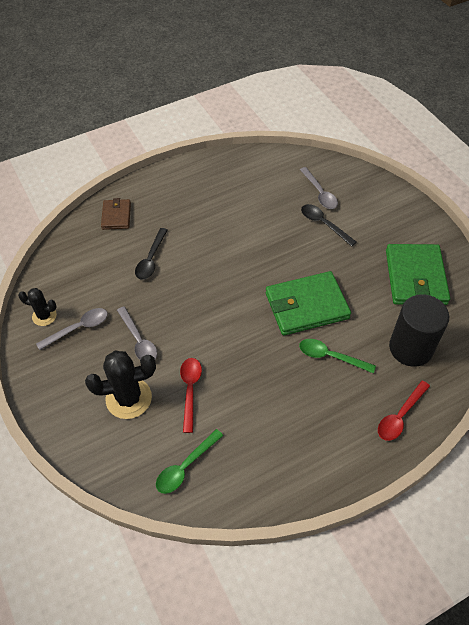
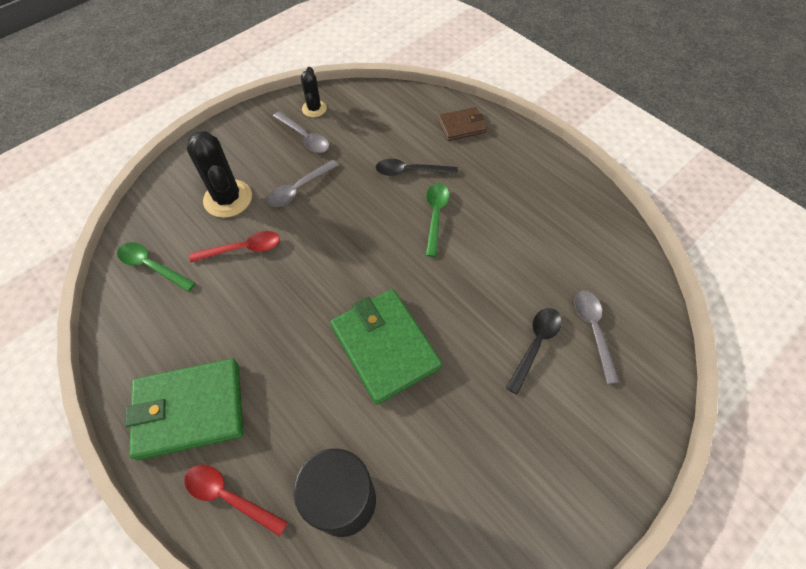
camera: 75 degrees right, 5 degrees up
(320, 193) = (593, 330): grey spoon -> grey spoon turned 120 degrees clockwise
(330, 356) = (310, 389): green spoon -> green spoon (435, 215)
(415, 277) = (478, 495): green wallet -> green wallet (190, 409)

